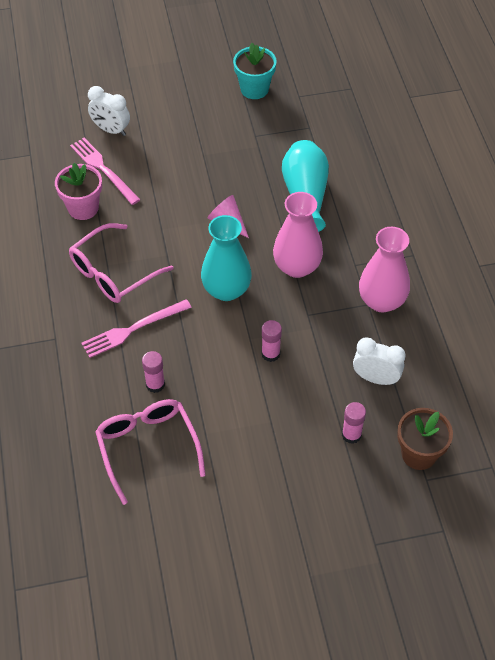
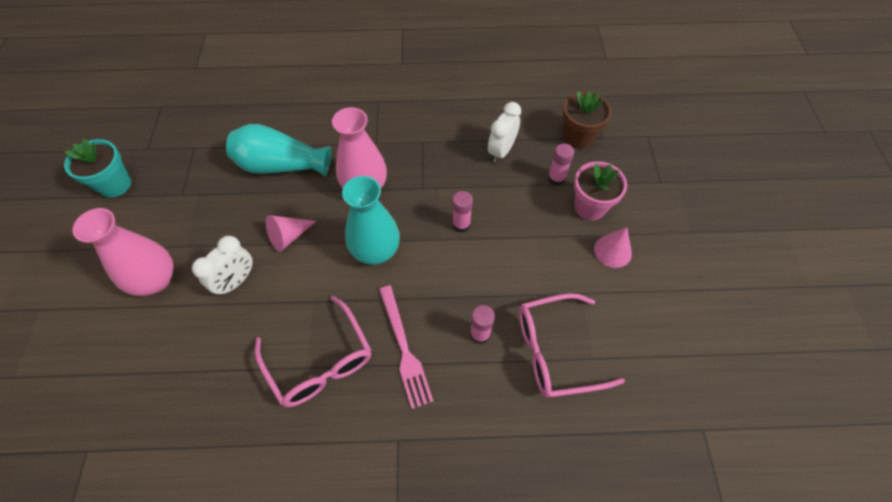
camera: 80 degrees left, 5 degrees up
(83, 208) = (209, 387): pink flower pot -> pink flower pot (590, 207)
(103, 169) = (157, 357): pink fork -> none
(111, 130) = (96, 341): white clock -> white clock (236, 281)
(268, 494) = (612, 251): none -> pink cone
(381, 301) = (421, 131): pink vase -> pink vase (155, 280)

